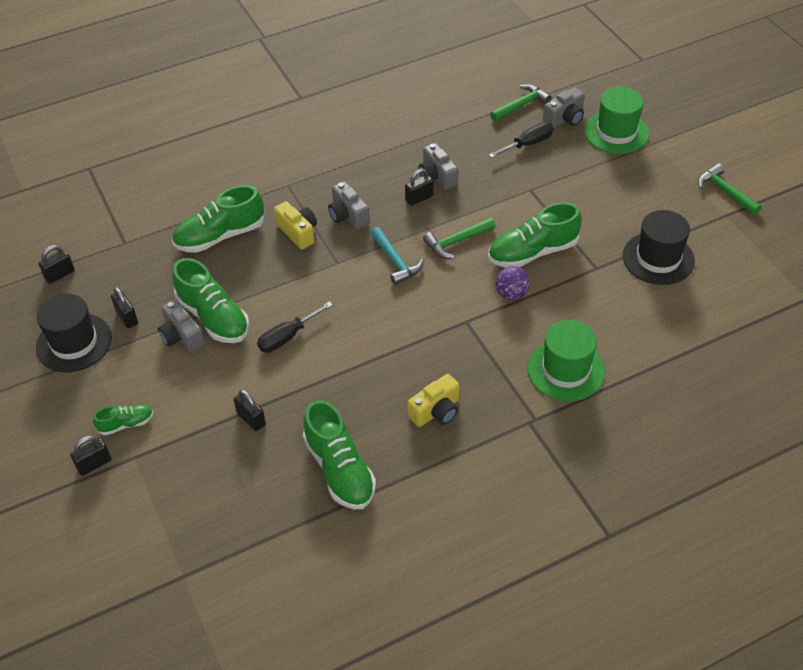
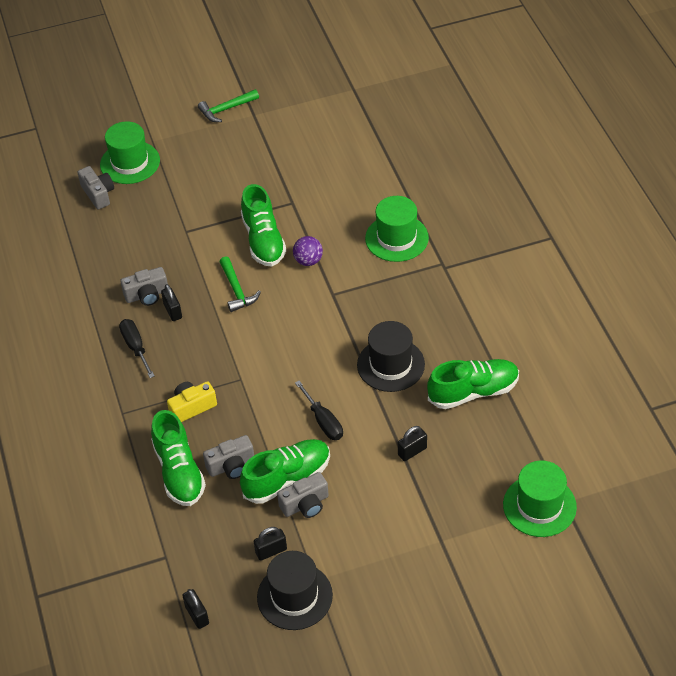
camera: 80 degrees left, 0 degrees up
(94, 464) = (444, 571): black padlock -> none
(126, 424) = (402, 547): green shoe -> none
(178, 550) = (539, 506): none -> green hat
(348, 215) = (180, 367): grey camera -> grey camera (231, 466)
(395, 261) = (249, 336): turquoise hammer -> none
(436, 411) = (424, 324): yellow camera -> none
(521, 105) = (68, 222): green hammer -> none
(528, 144) = (125, 224): black screwdriver -> black screwdriver (136, 347)
(658, 258) = (291, 163): black hat -> black hat (391, 365)

